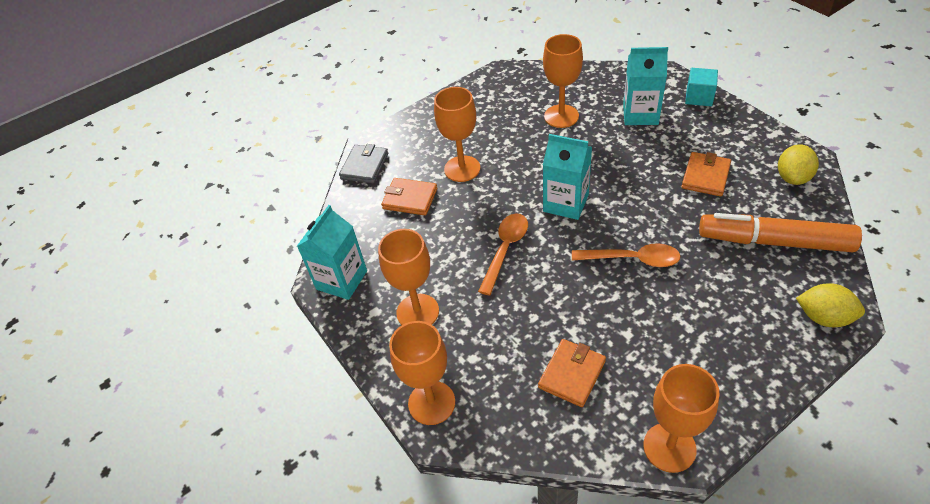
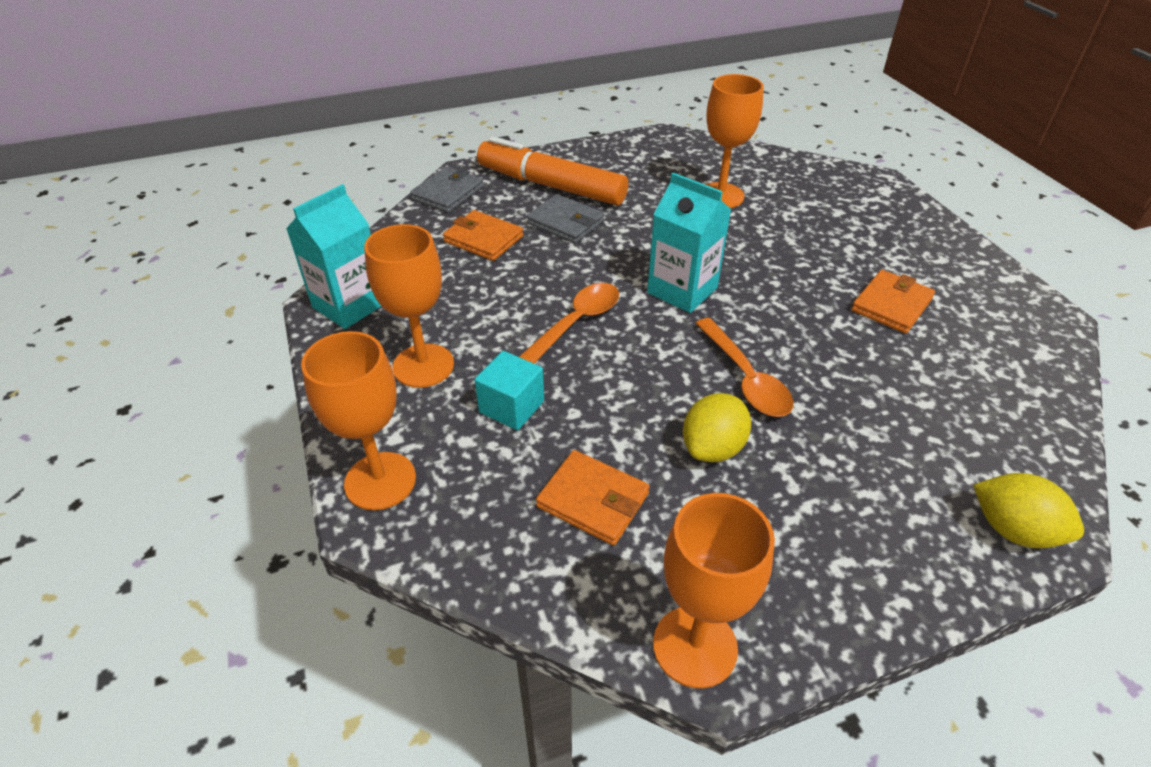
camera: 10 degrees right, 5 degrees down
(462, 169) = (565, 222): orange goblet -> grey wallet
(572, 374) = (593, 500): orange wallet -> orange wallet turned 75 degrees clockwise
(632, 259) = (745, 378): orange spoon -> orange spoon turned 45 degrees clockwise
(640, 114) = (827, 216): turquoise carton -> none
(699, 97) = (916, 214): turquoise cube -> turquoise cube (511, 406)
(774, 241) = (966, 408): orange marker -> orange marker (551, 185)
(792, 177) = (1021, 335): yellow lemon -> yellow lemon (712, 447)

